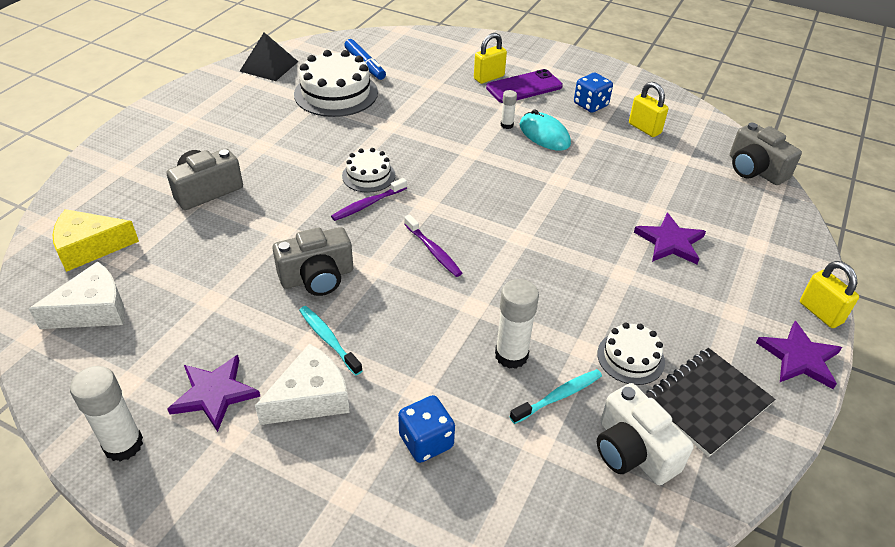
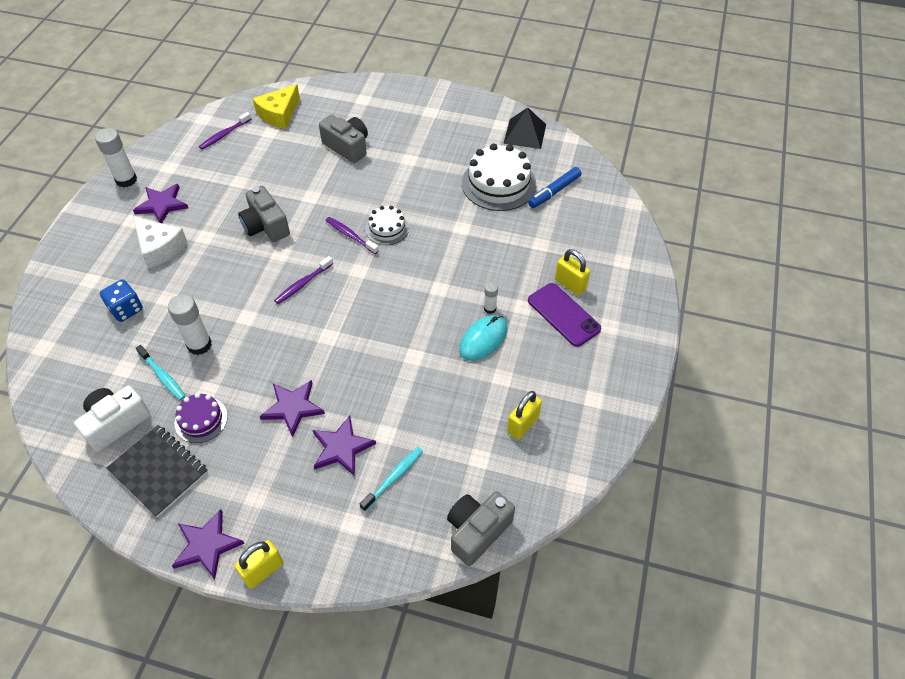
camera: 80 degrees right, 10 degrees up
(90, 247) = (279, 114): yellow cheese -> yellow cheese turned 120 degrees counterclockwise
(93, 310) = (225, 134): white cheese -> purple toothbrush
(328, 340) = (208, 245): turquoise toothbrush -> turquoise toothbrush (393, 478)
(590, 105) = (551, 374): blue dice -> none
(617, 274) = (293, 407): none -> purple star
(630, 357) = (201, 420): white cake -> purple cake

